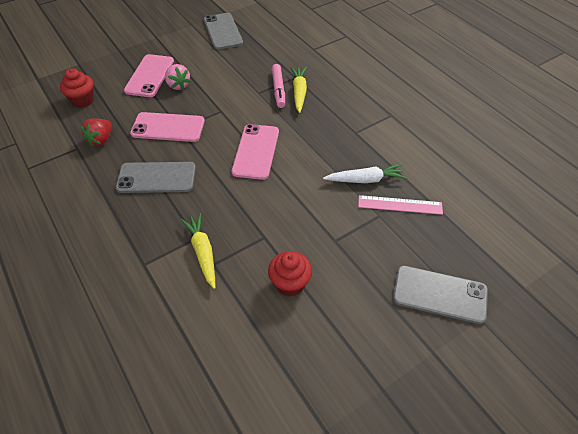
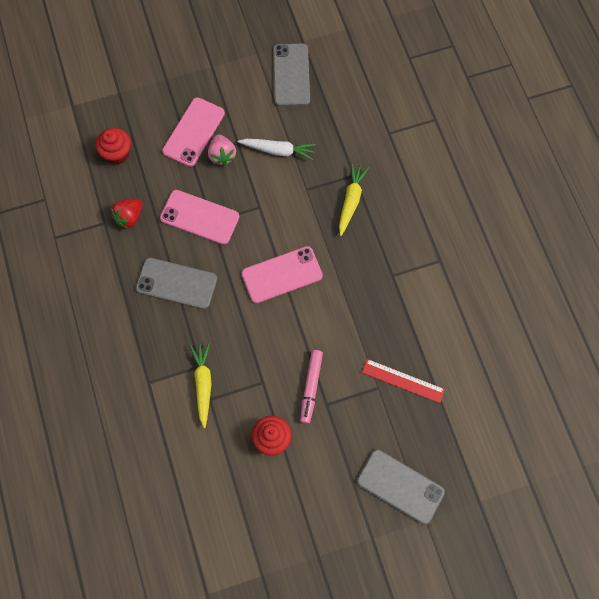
camera: 15 degrees right, 20 degrees up
(256, 151) = (282, 275): pink phone -> pink phone turned 45 degrees clockwise
(278, 89) = (330, 190): pink marker -> pink marker (311, 387)
(365, 179) = (381, 341): white carrot -> white carrot (278, 151)
(400, 205) = (403, 380): pink ruler -> red ruler

